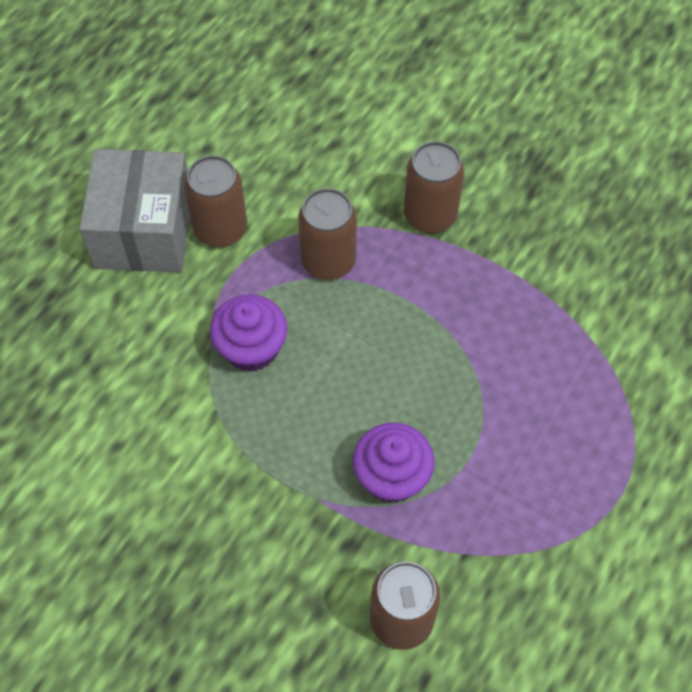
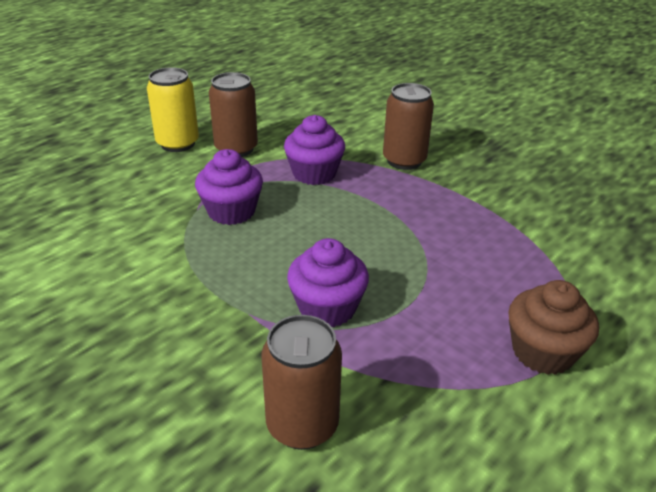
camera: 10 degrees right, 25 degrees down
(144, 231) = (178, 143): grey box -> yellow can
(328, 261) = (314, 174): brown can -> purple cupcake
(604, 493) = (543, 352): none -> brown cupcake

